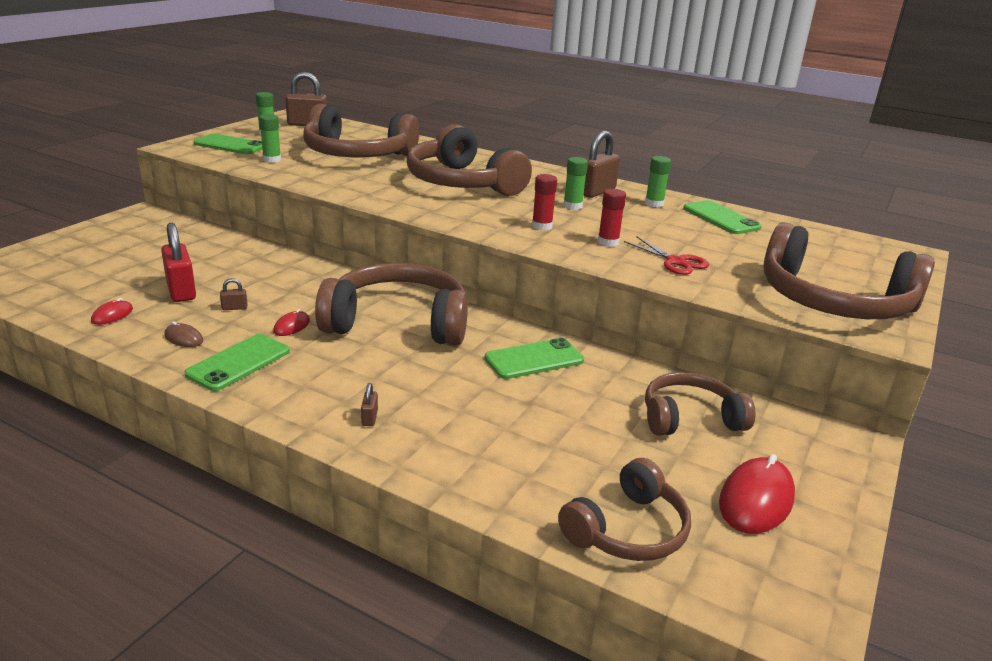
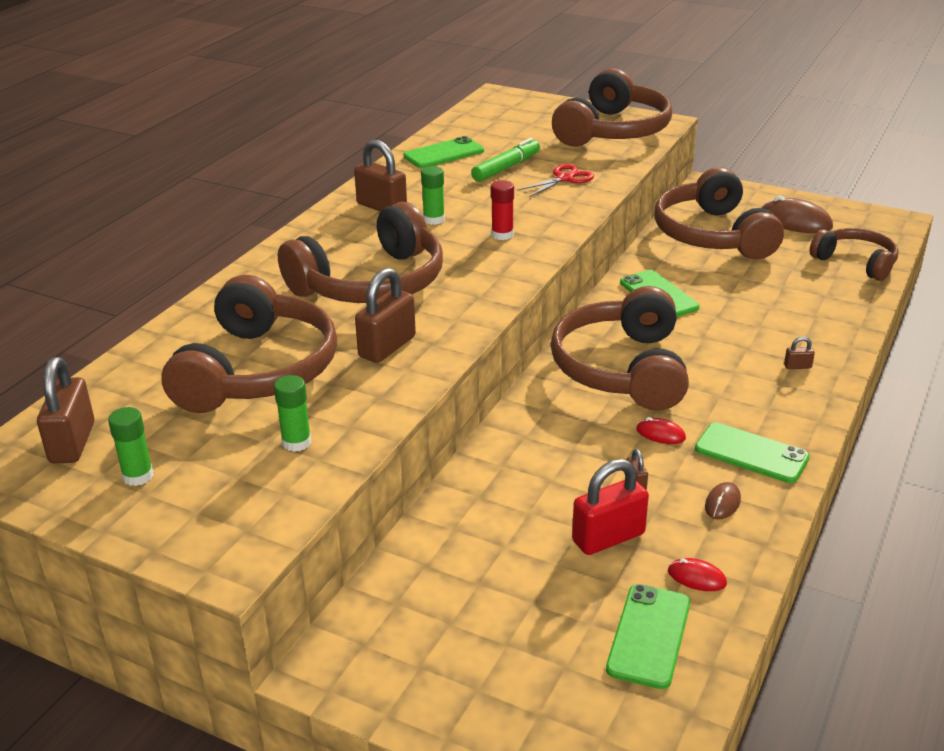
camera: 90 degrees left, 5 degrees up
(230, 145) = (216, 502): green phone -> green phone (648, 635)
(368, 182) = (387, 347): none -> brown padlock
(608, 242) = (532, 204): red glue stick -> none
(654, 204) = (412, 180): green glue stick -> none
(690, 418) = (713, 235): brown headphones -> brown headphones, size x1.66
(695, 239) = (506, 168): none -> green marker
(756, 499) = (795, 221): red mouse -> brown mouse

